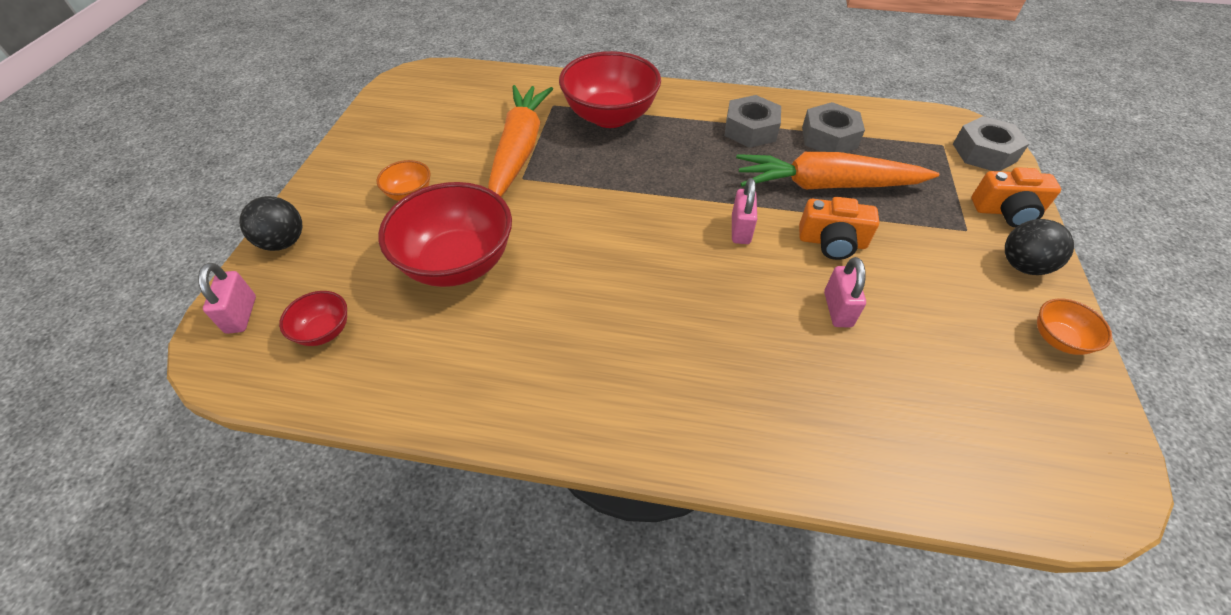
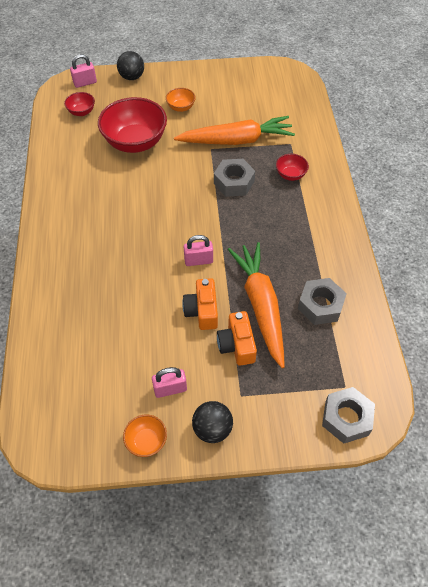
camera: 75 degrees right, 5 degrees up
(610, 116) = (290, 175): red bowl -> red bowl, size x0.46
(750, 130) = (309, 255): grey nut -> grey nut (234, 182)
(837, 309) = (143, 315): pink padlock -> pink padlock (170, 389)
(1006, 211) = (271, 426): orange camera -> orange camera (237, 345)

